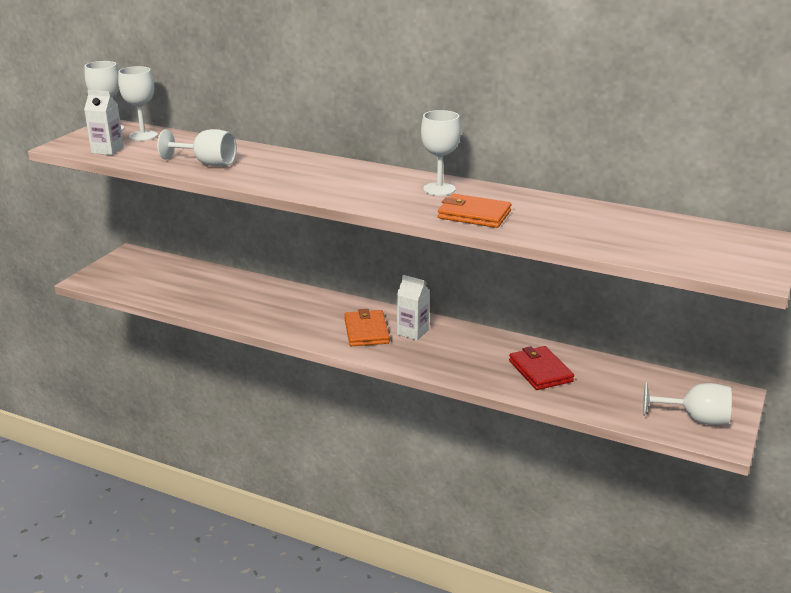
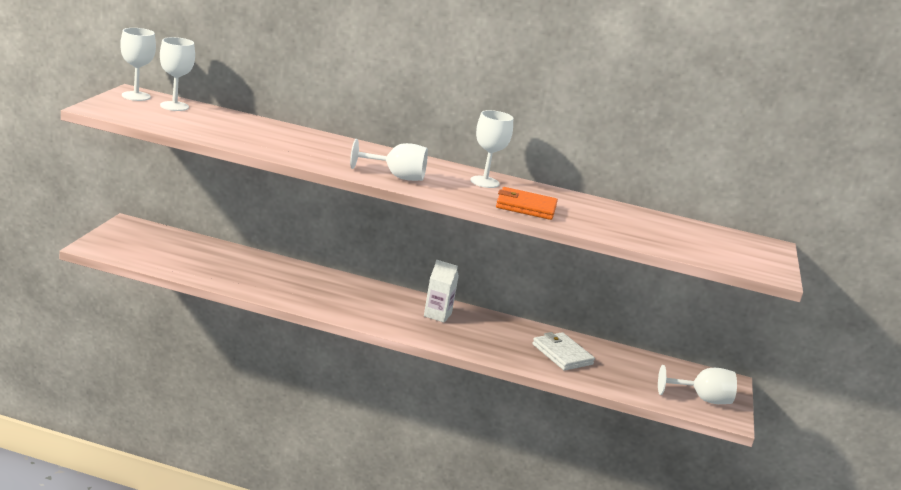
camera: 15 degrees left, 5 degrees down
(107, 150) = (146, 117): white carton -> none
(207, 163) = (255, 139): white goblet -> white goblet (396, 176)
(366, 331) = (394, 312): orange wallet -> none
(540, 371) = (562, 354): red wallet -> white wallet

